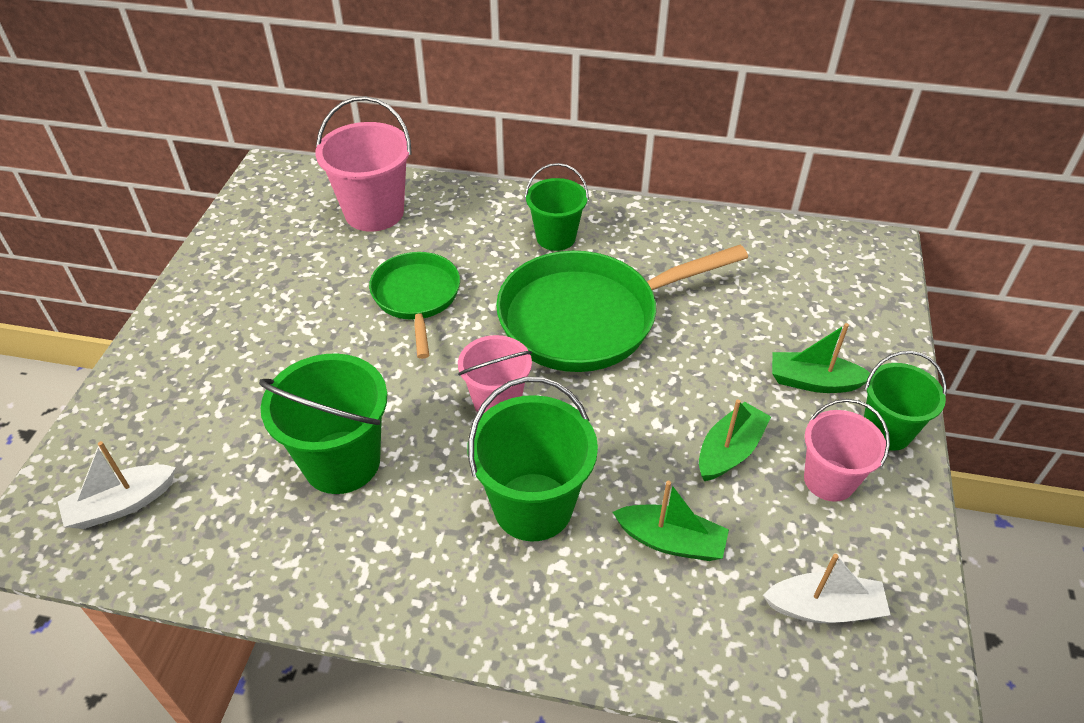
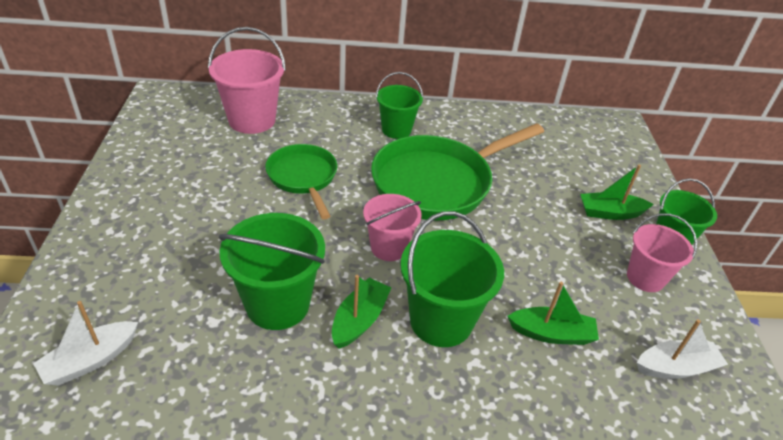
camera: 15 degrees left, 5 degrees down
(729, 451) = (570, 265): green boat -> green boat (359, 320)

